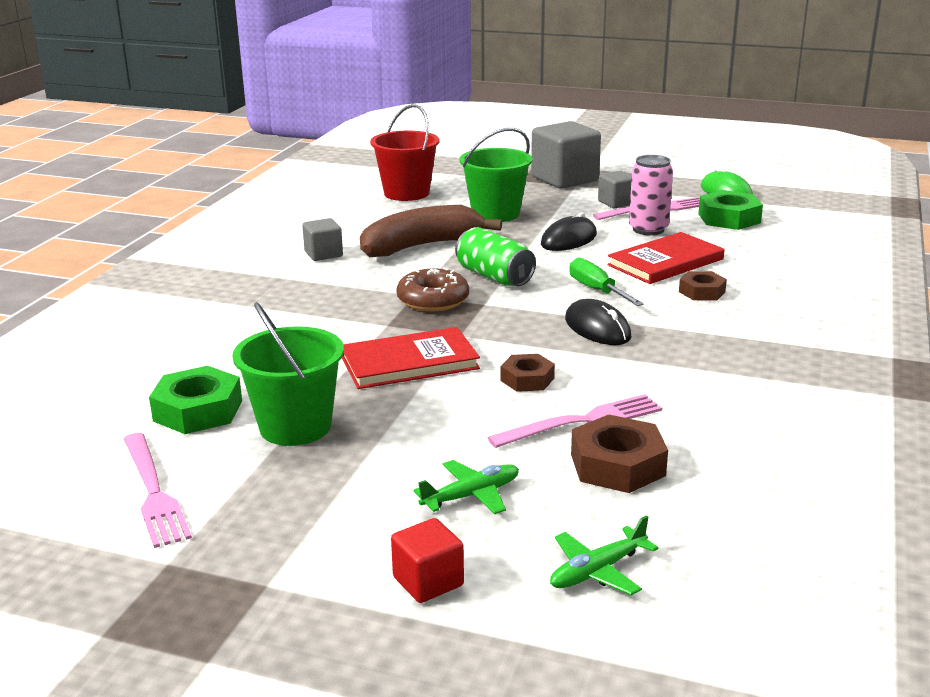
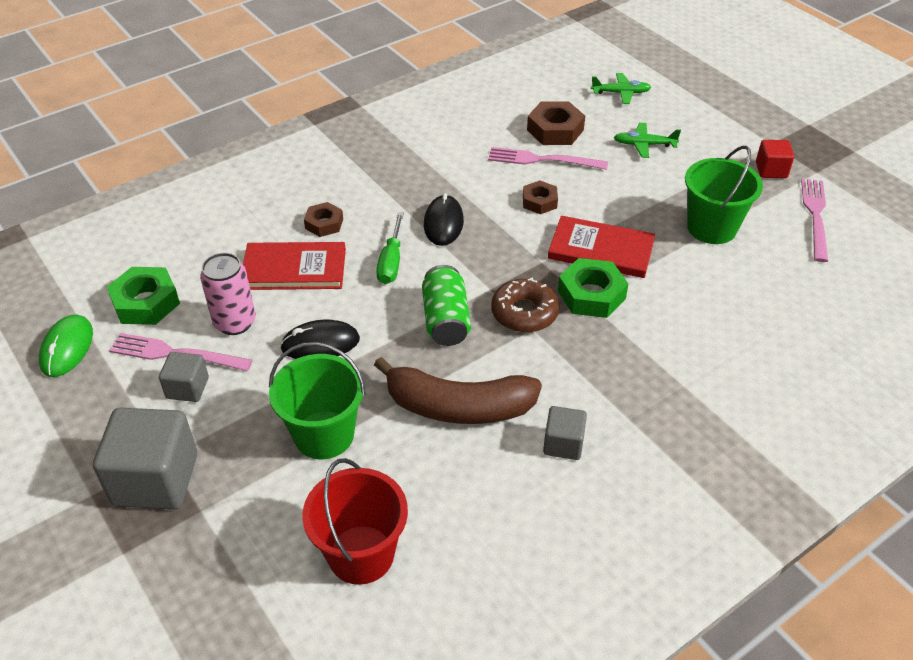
camera: 145 degrees left, 20 degrees up
(198, 410) = (770, 269): green nut -> green nut (591, 294)
(428, 581) = (697, 117): red cube -> red cube (771, 170)

